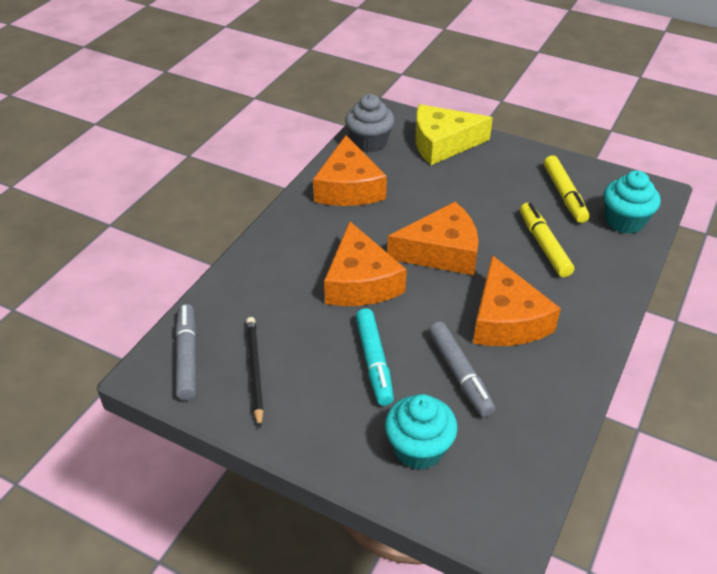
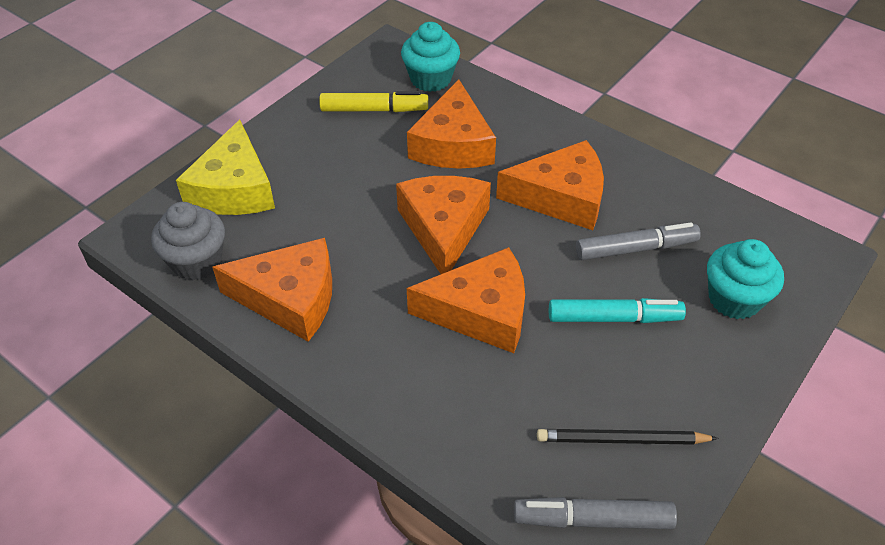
camera: 80 degrees left, 5 degrees up
(544, 245) = (453, 144): yellow marker -> orange cheese

